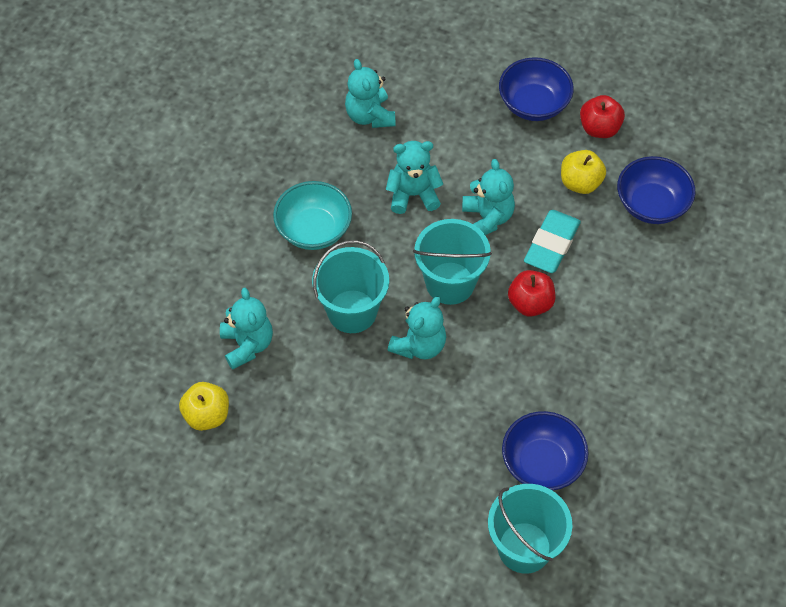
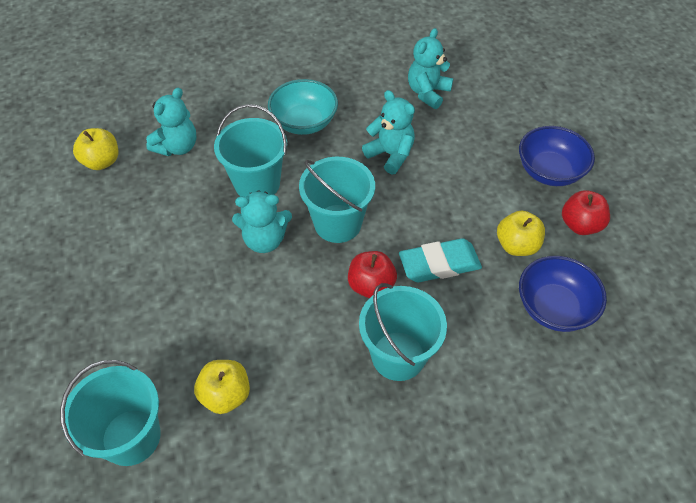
camera: 50 degrees right, 5 degrees down
(487, 218) = (418, 209): turquoise teddy bear -> none
(542, 463) = (226, 395): blue bowl -> yellow apple
(605, 330) = (398, 356): none -> turquoise bucket

